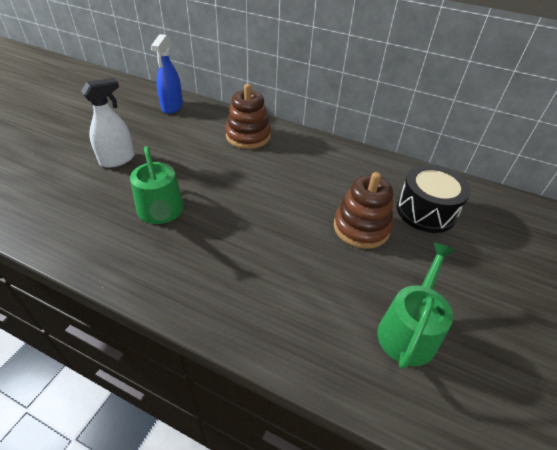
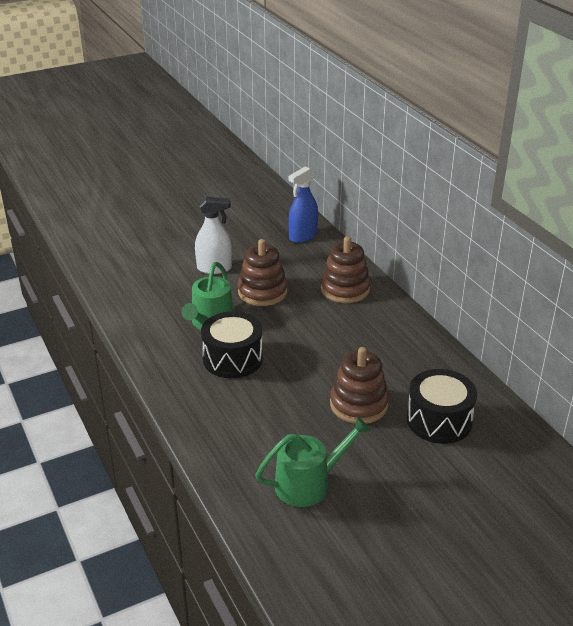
camera: 40 degrees right, 10 degrees down
(183, 164) = (262, 292): none -> brown stacking toy
(216, 238) = (232, 359): none -> black drum

